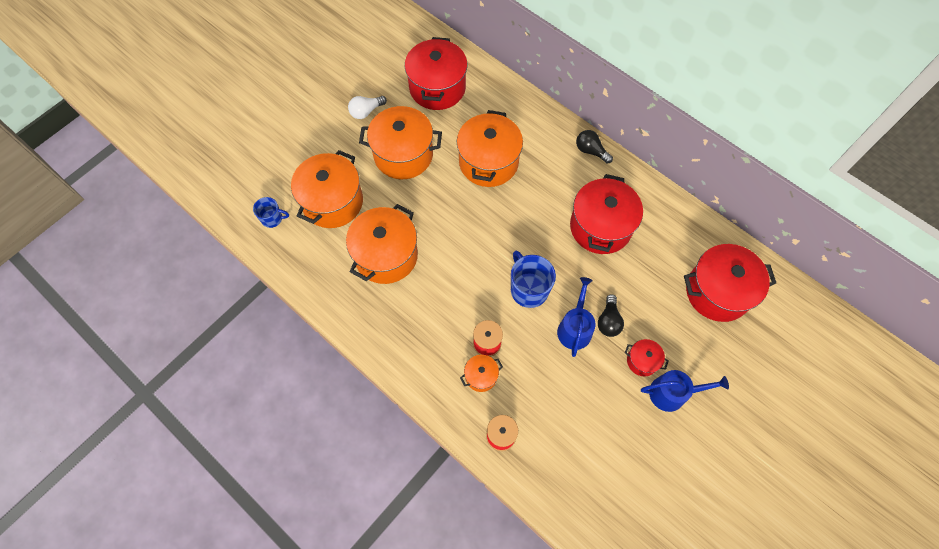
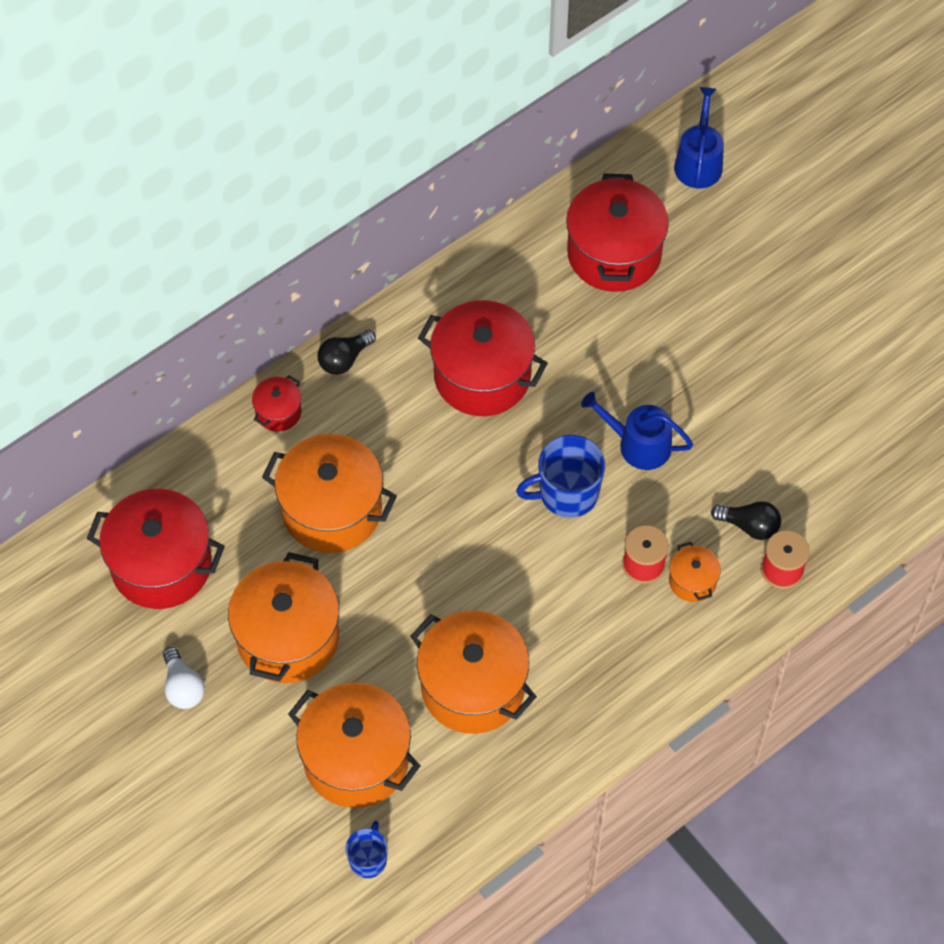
camera: 80 degrees left, 5 degrees down
(608, 321) = (635, 399): black light bulb -> black light bulb (749, 526)
(642, 361) = (701, 371): red pot -> red pot (278, 412)
(672, 393) = (751, 346): blue watering can -> blue watering can (698, 162)

